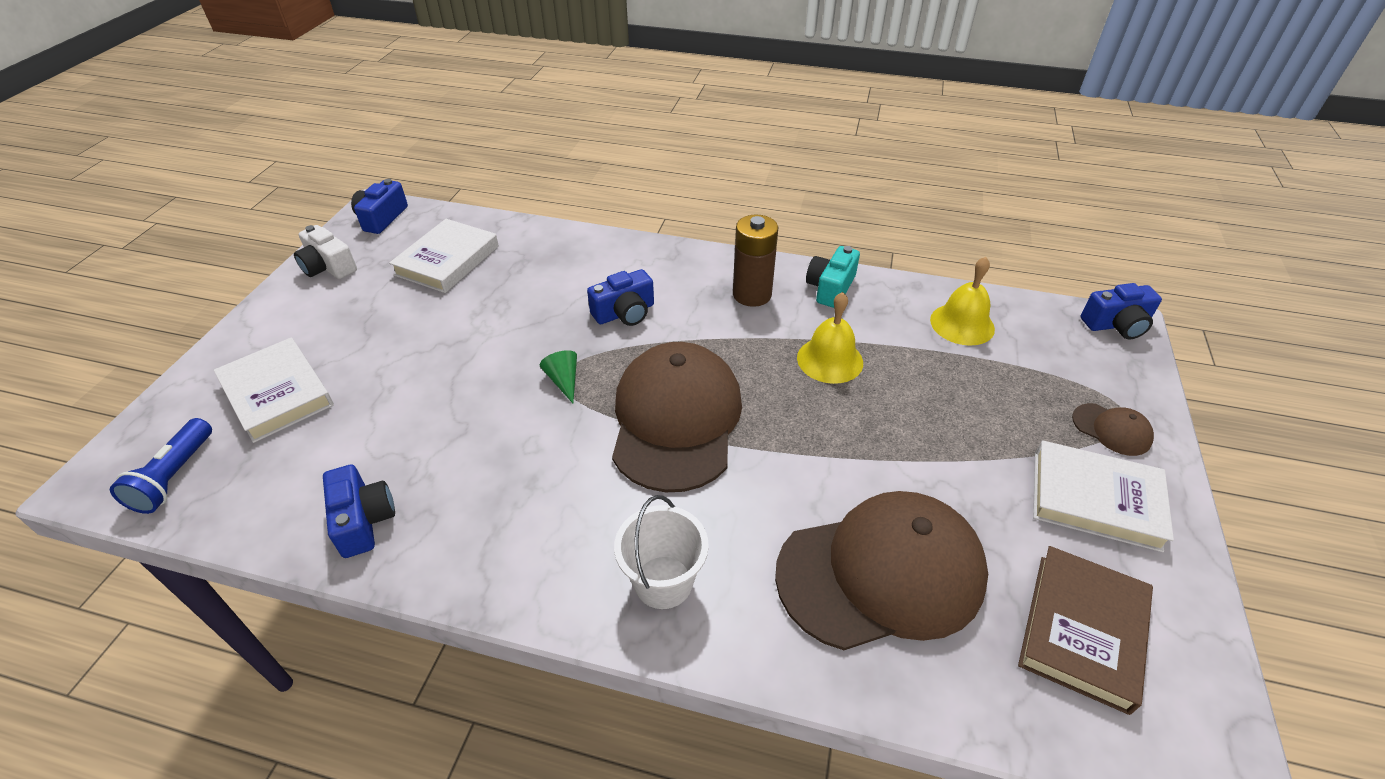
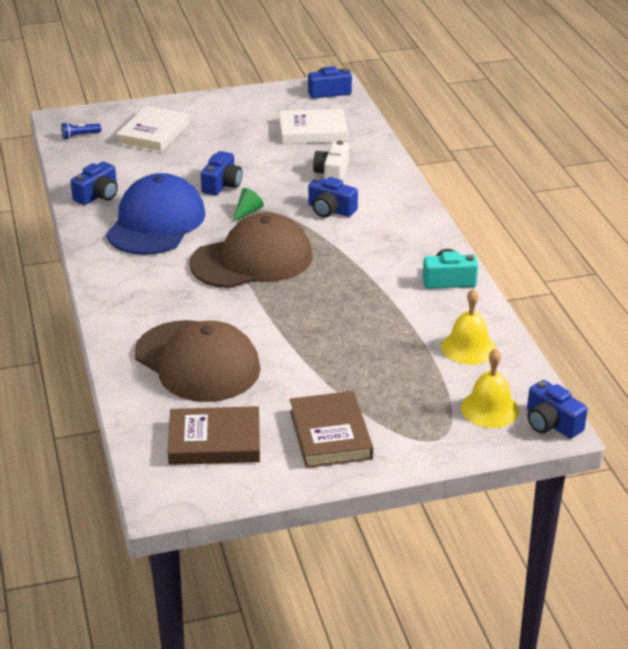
camera: 60 degrees right, 10 degrees down
(174, 476) = (80, 136): blue flashlight -> blue flashlight, size x0.65
(328, 267) = (264, 98): white camera -> white camera (332, 173)
(478, 378) = (222, 185): none -> blue camera
(503, 481) = (156, 223): none -> blue cap
(663, 582) = (133, 293): white bucket -> none
(752, 294) = (403, 250): brown battery -> none
(830, 360) = (365, 300): yellow bell -> yellow bell (489, 409)
(1095, 499) = (330, 434): white book -> brown book
(1111, 429) = (411, 434): brown cap -> none

